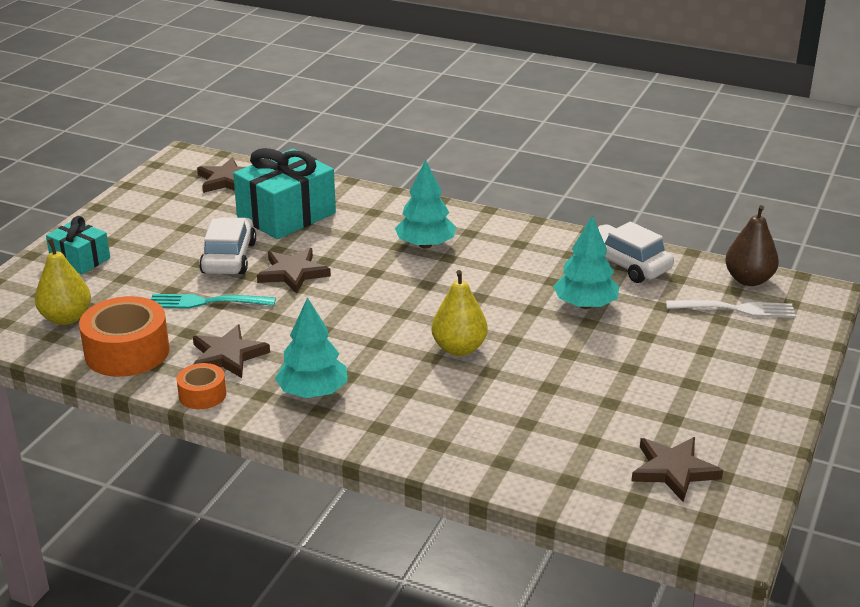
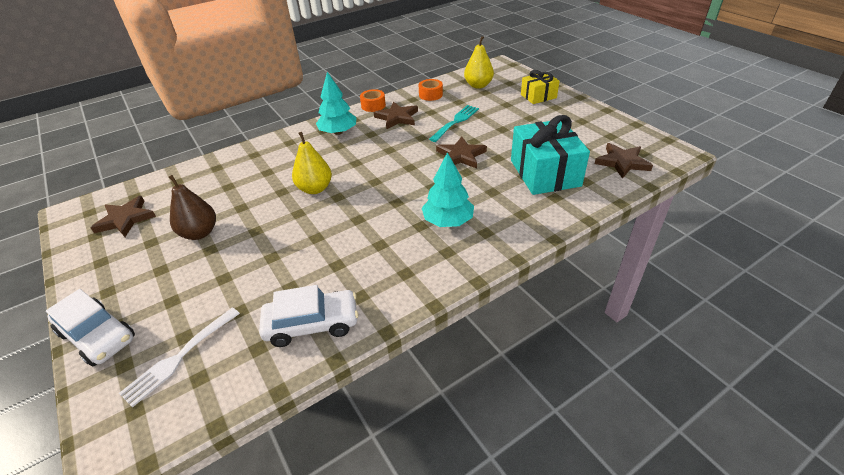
camera: 125 degrees right, 10 degrees up
(80, 260) = (538, 96): turquoise gift -> yellow gift
(127, 352) = (430, 95): orange tape -> orange tape, size x0.54
(229, 258) = (501, 139): white car -> white car (98, 336)
(585, 305) = (290, 266): turquoise tree -> none
(748, 280) = (195, 403): brown pear -> brown pear (200, 233)

